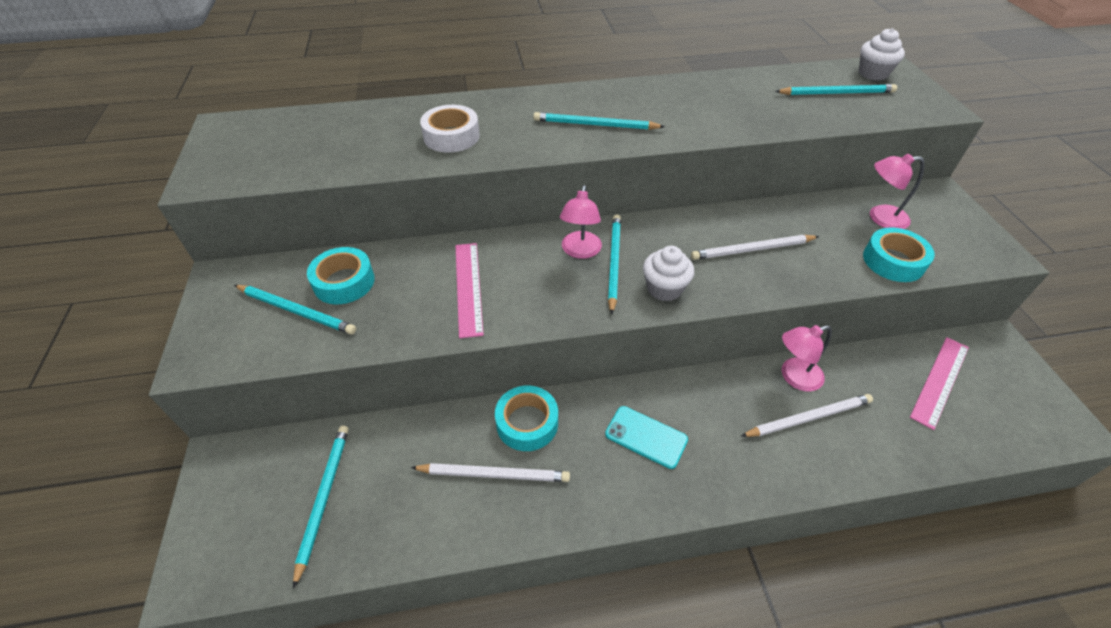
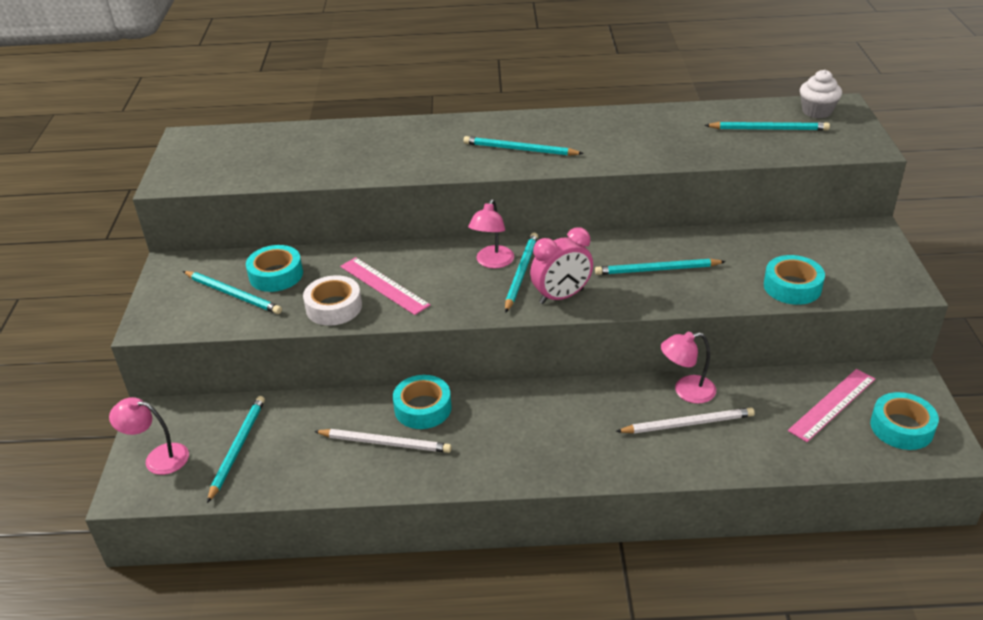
camera: 10 degrees right, 10 degrees down
(451, 136) = (386, 154): white tape -> white tape (334, 307)
(468, 287) = (384, 285): pink ruler -> pink ruler turned 45 degrees counterclockwise
(646, 437) = (528, 427): turquoise phone -> none
(664, 288) = (561, 296): white cupcake -> pink clock
(752, 250) = (657, 270): white pencil -> turquoise pencil
(880, 217) = (798, 249): pink lamp -> pink lamp (158, 458)
(1016, 403) = (901, 427): none -> turquoise tape

